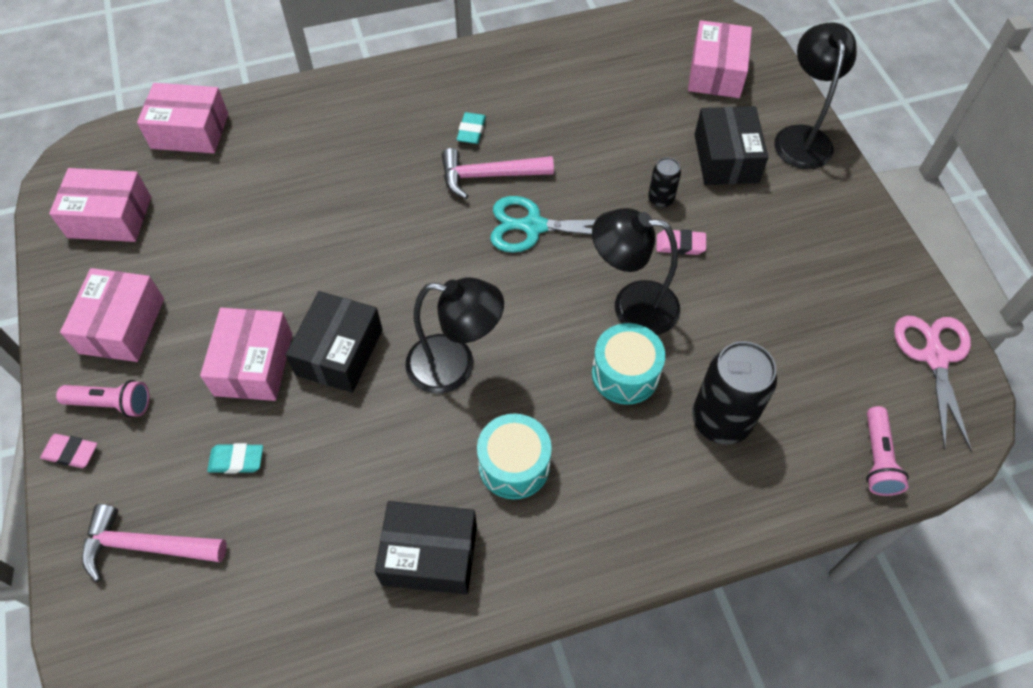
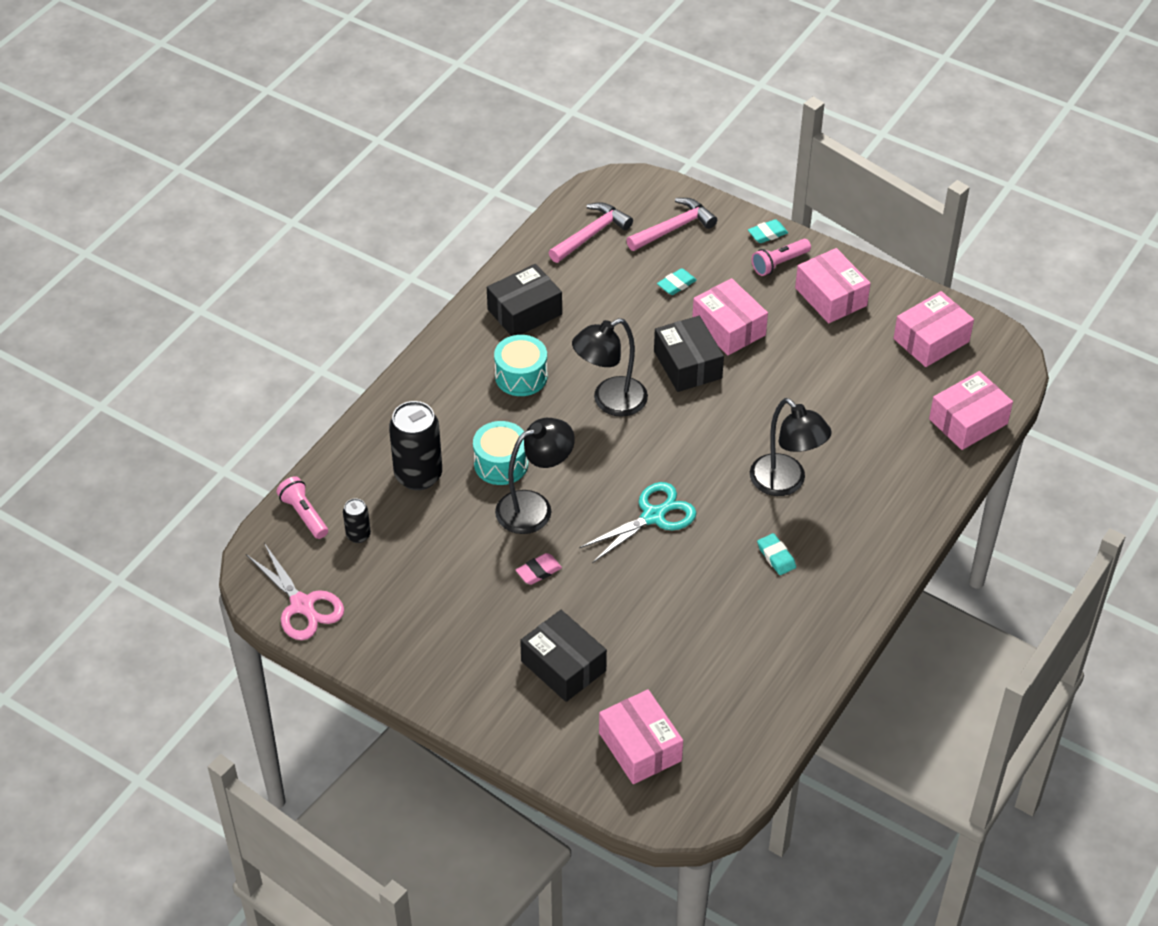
camera: 140 degrees right, 10 degrees down
(71, 453) = (767, 234): pink eraser -> turquoise eraser
(489, 176) = (724, 531): pink hammer -> pink hammer (591, 234)
(660, 199) = (583, 597): black can -> black can (358, 535)
(801, 137) = (518, 728): black lamp -> black lamp (785, 483)

